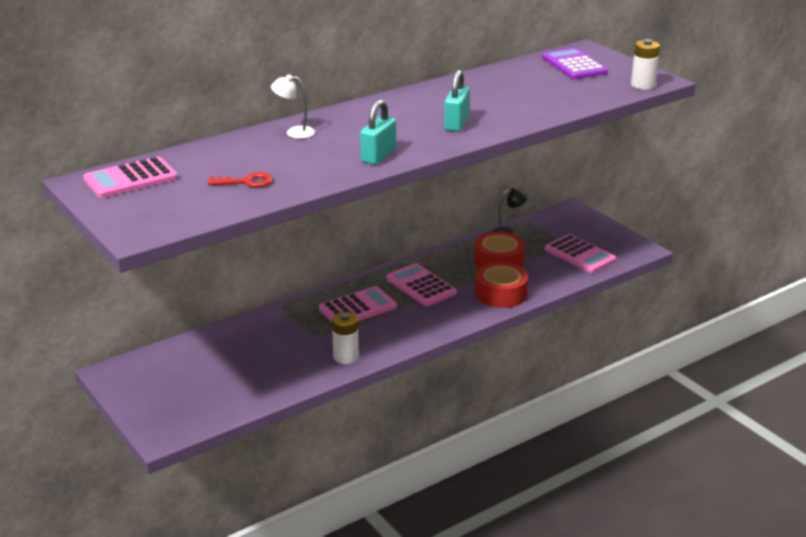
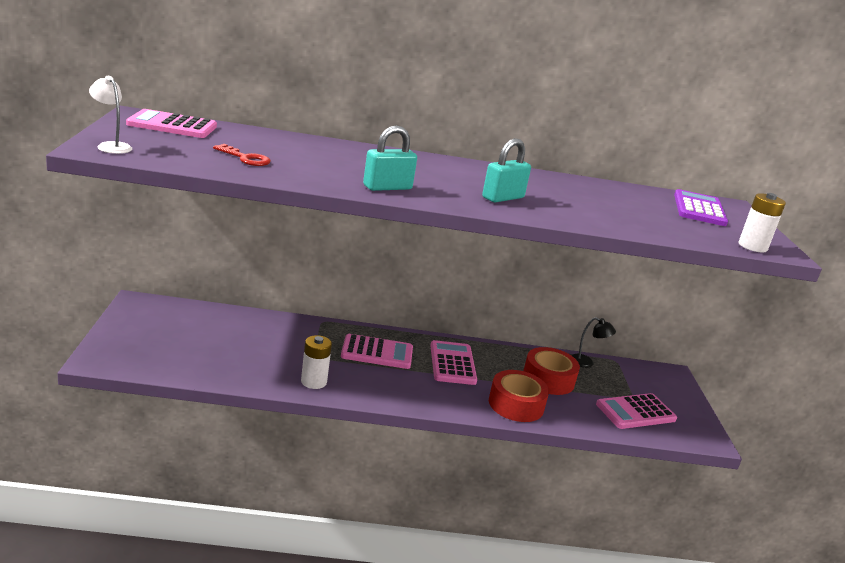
camera: 30 degrees right, 5 degrees down
(294, 132) = (352, 151): white lamp -> white lamp (111, 146)
(580, 255) = (635, 412): pink calculator -> pink calculator turned 75 degrees clockwise

